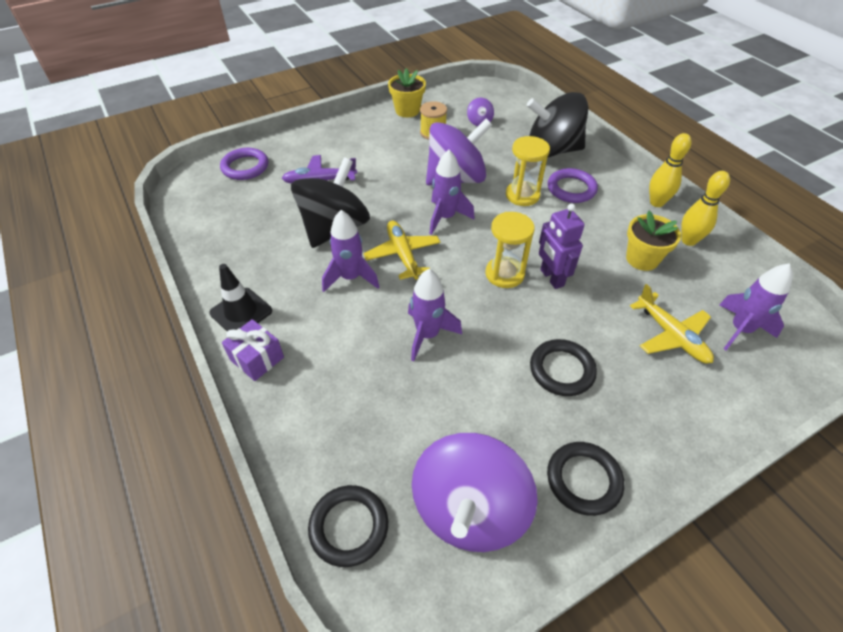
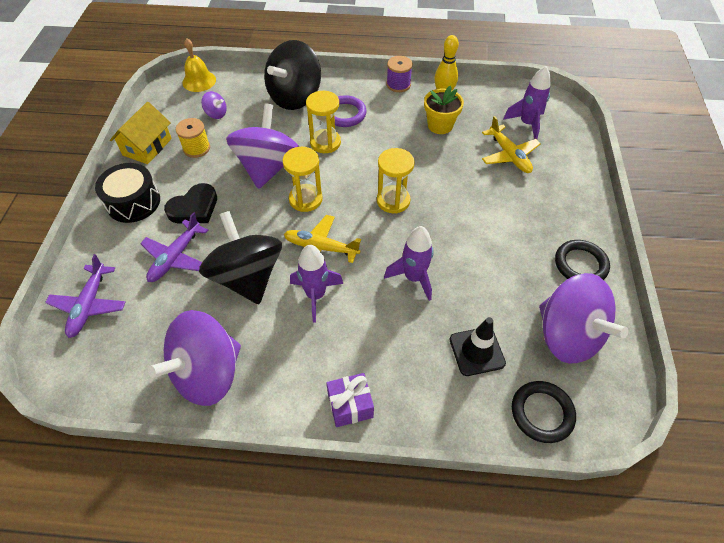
camera: 55 degrees left, 5 degrees up
(230, 256) = (208, 373): none -> purple spinning top
(241, 312) = (287, 394): black traffic cone -> black traffic cone (476, 351)
(245, 167) = (89, 305): purple ring -> purple plane
(350, 134) = (133, 202): none -> black drum
(374, 164) = (194, 208): none -> black heart
(407, 110) = (147, 147): yellow flower pot -> yellow house
(445, 217) = (305, 199): purple rocket -> yellow hourglass
(502, 95) = (199, 81): none -> yellow bell
(551, 278) = (418, 179): purple robot -> none
(562, 370) = (497, 223): black ring -> none
(656, 203) = (398, 84): yellow bowling pin -> purple spool
(671, 335) = (509, 155): yellow plane -> yellow plane turned 60 degrees clockwise

